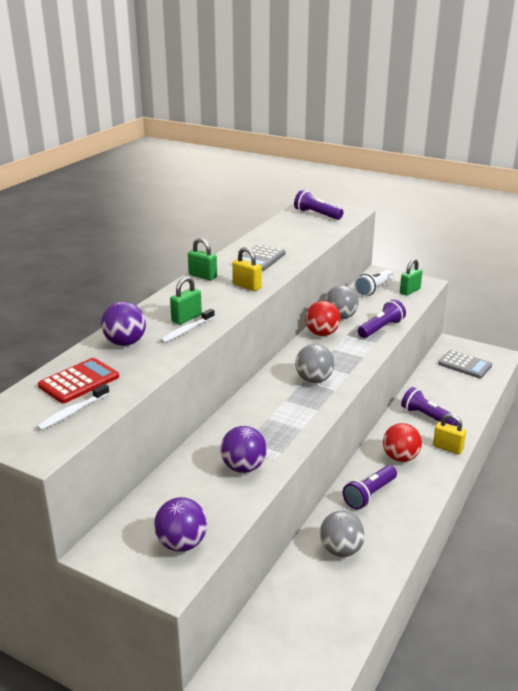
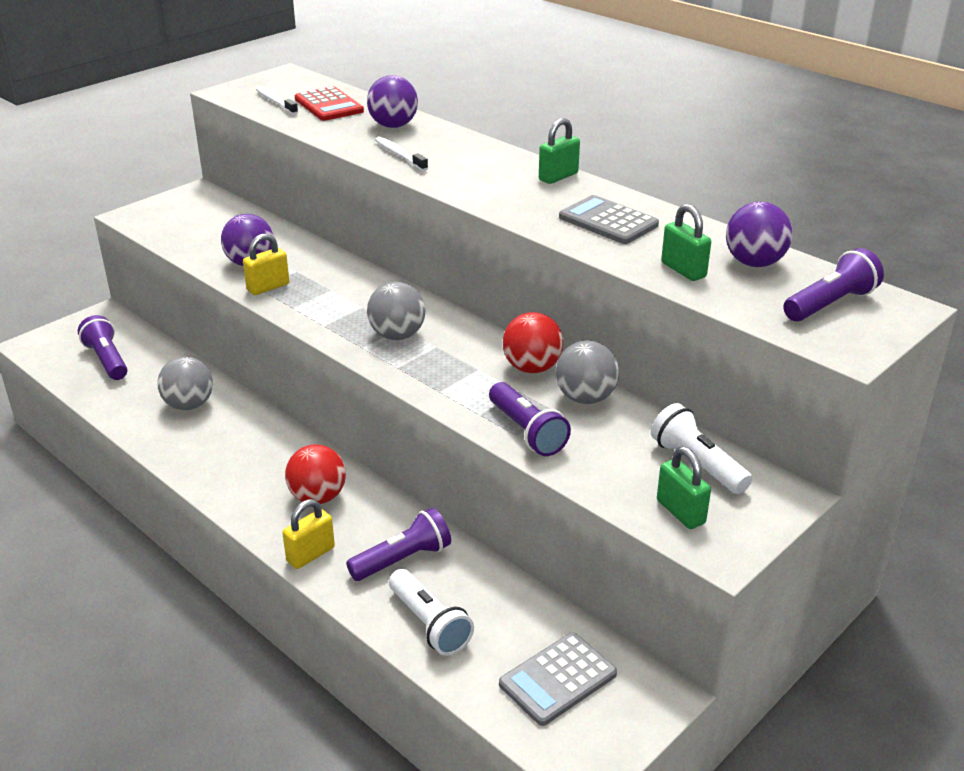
camera: 105 degrees right, 5 degrees up
(182, 543) = (170, 223): purple ball -> purple ball (754, 263)
(186, 318) = (432, 157): green padlock -> green padlock (683, 270)
(247, 286) = (507, 200): yellow padlock -> yellow padlock (268, 287)
(369, 494) = (262, 449): purple flashlight -> purple flashlight (107, 360)
(462, 401) = (429, 624): none -> white flashlight

